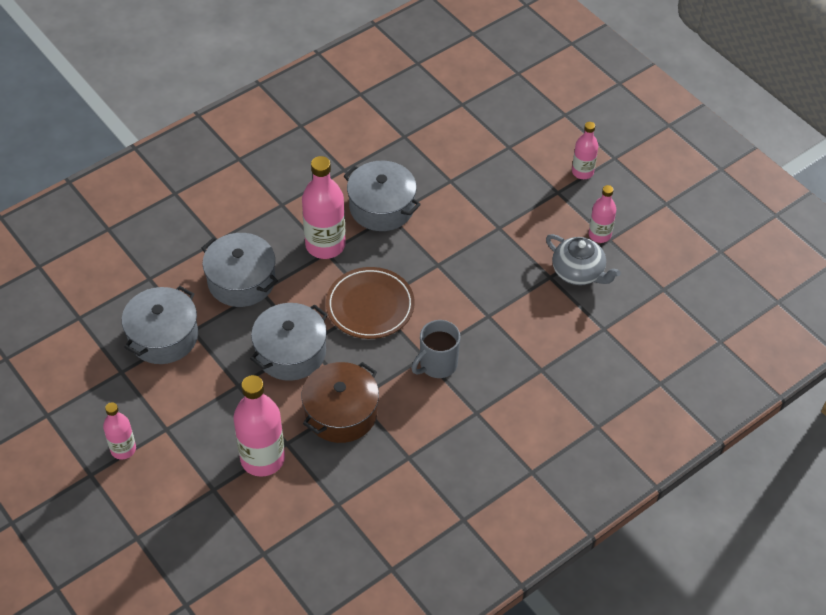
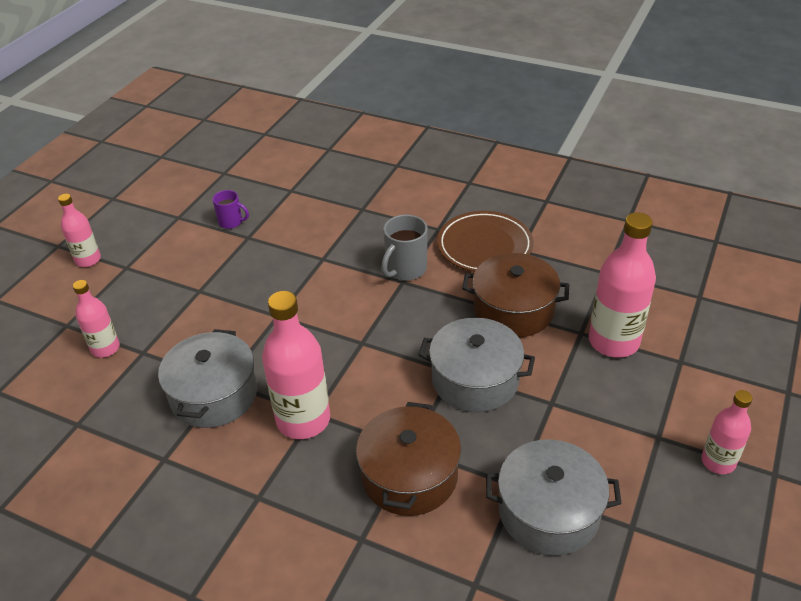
camera: 115 degrees left, 10 degrees down
(241, 281) = (409, 475): grey pot -> brown pot
(370, 306) = (367, 344): brown plate -> brown plate (484, 246)
(437, 365) = (405, 269): grey mug -> grey mug turned 105 degrees clockwise
(579, 272) = (231, 222): grey teapot -> purple mug
(599, 235) = (175, 224): pink bottle -> pink bottle (105, 348)

